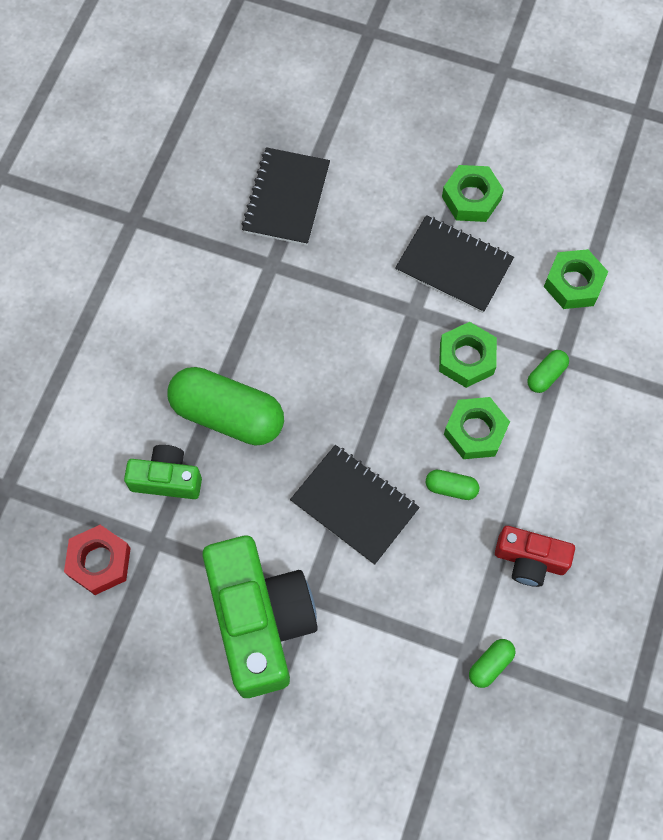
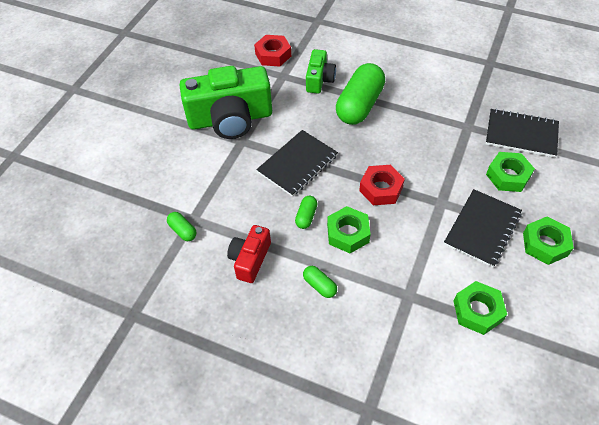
camera: 95 degrees right, 15 degrees down
(395, 387) = (381, 189): none -> red nut
(466, 358) = (405, 232): green nut -> green nut (508, 176)
(546, 375) = (394, 283): green capsule -> green capsule (319, 285)

